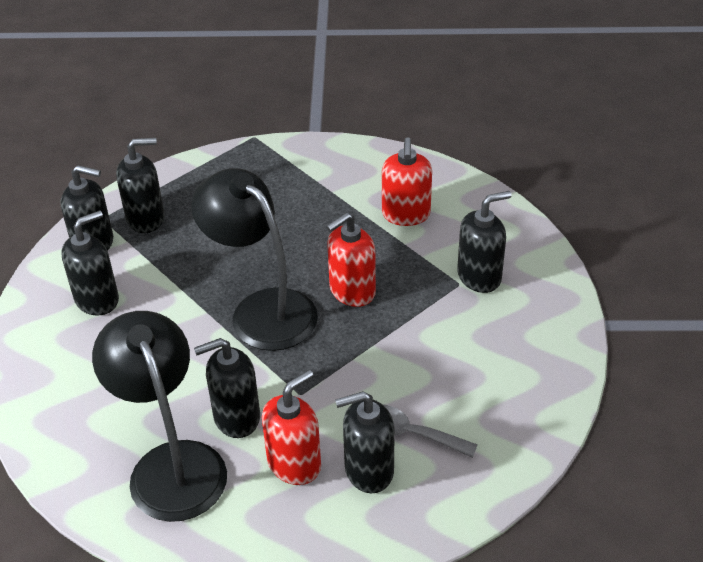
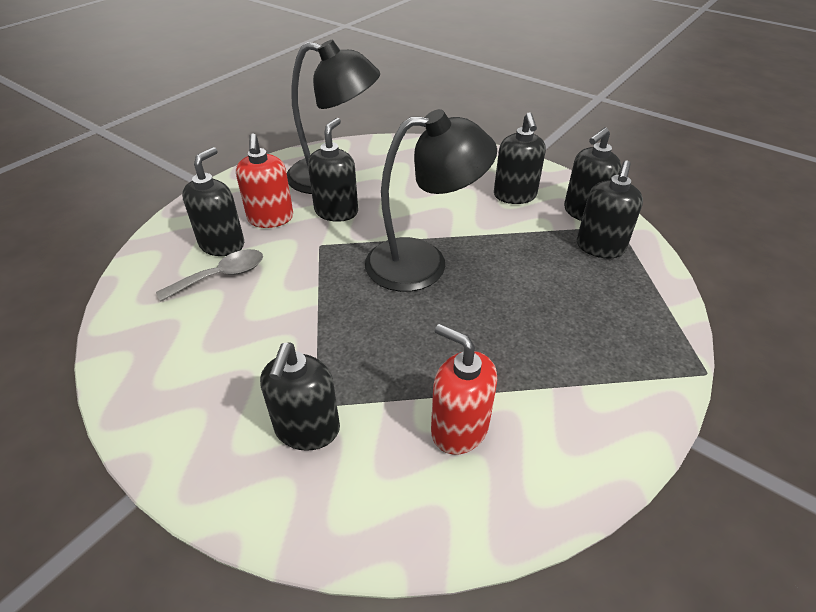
camera: 125 degrees right, 0 degrees up
(352, 291) = (389, 323): red soap dispenser -> none

